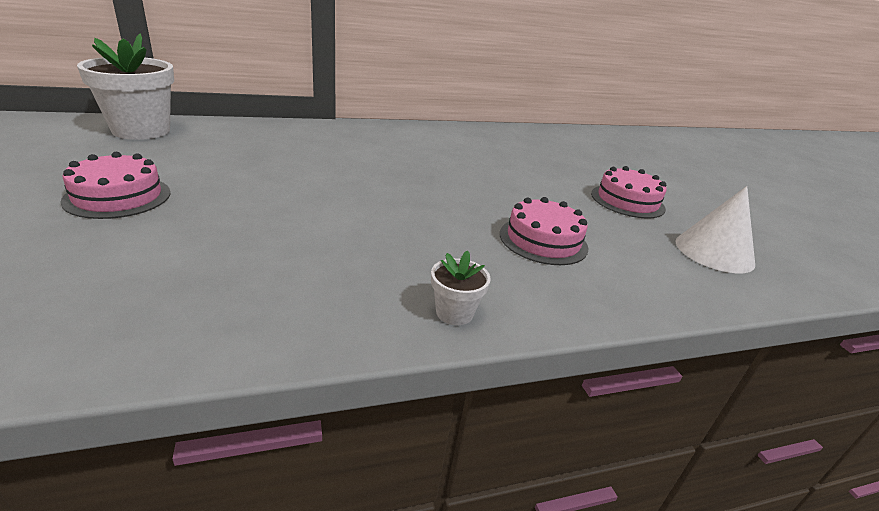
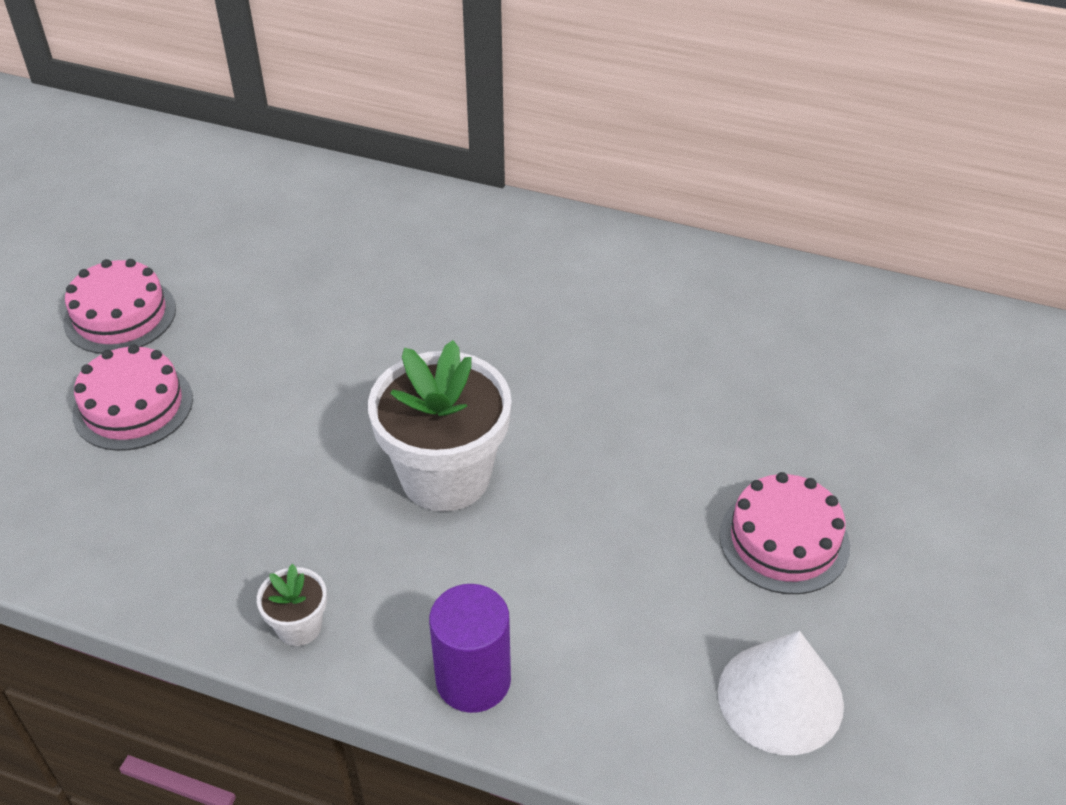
camera: 40 degrees right, 15 degrees up
(141, 131) = (219, 176): white flower pot -> white flower pot (445, 476)
(543, 240) = (530, 566): pink cake -> pink cake (133, 406)
(589, 298) = (473, 680): none -> purple cylinder

